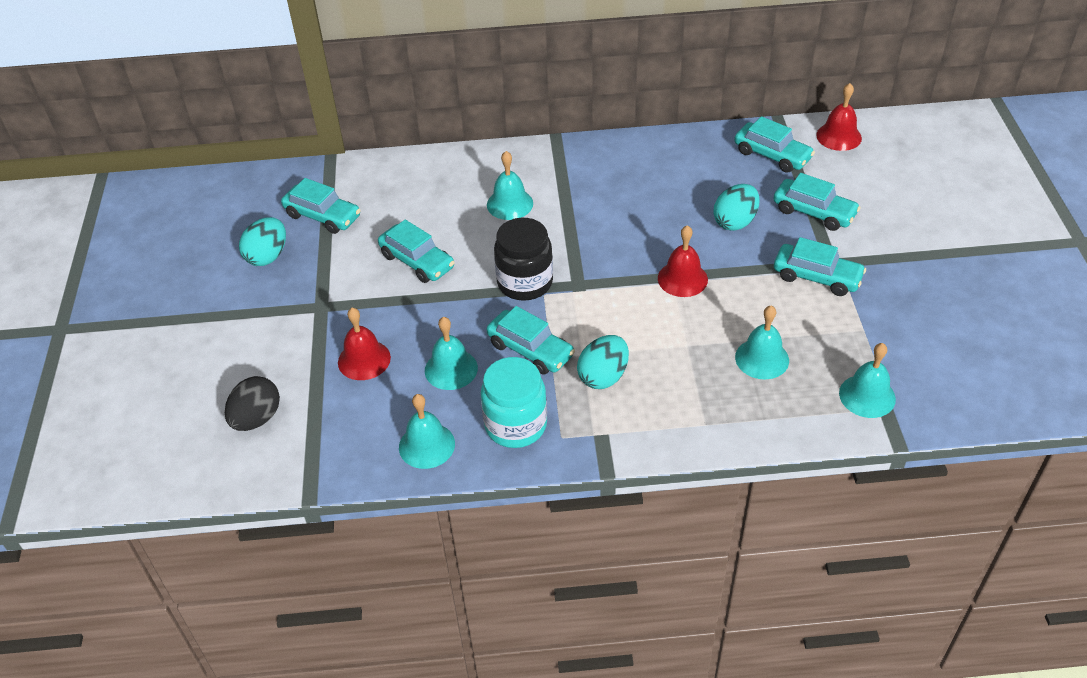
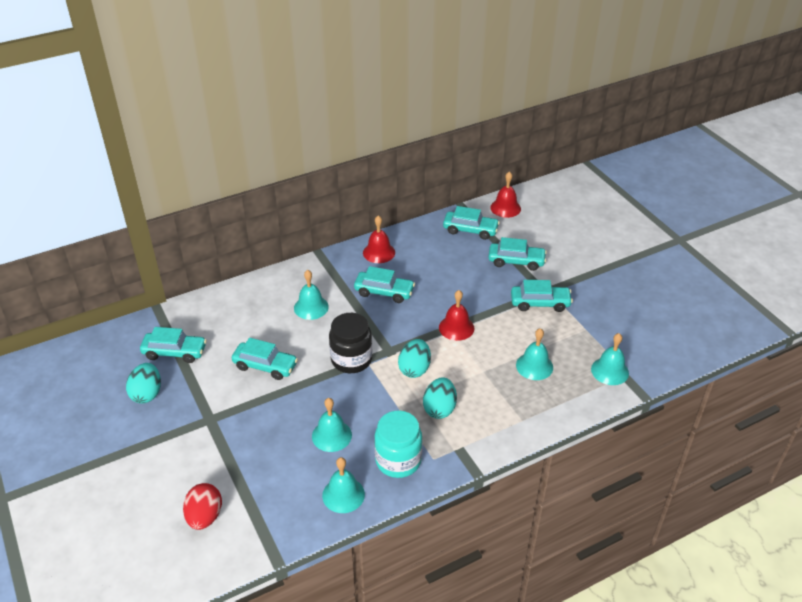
camera: 25 degrees left, 5 degrees down
(257, 418) = (205, 516): black egg -> red egg
(364, 360) = (264, 448): red bell -> red bell (379, 252)
(530, 350) = (380, 405): turquoise car -> turquoise car (384, 292)
(735, 222) = (470, 280): turquoise egg -> turquoise egg (414, 369)

